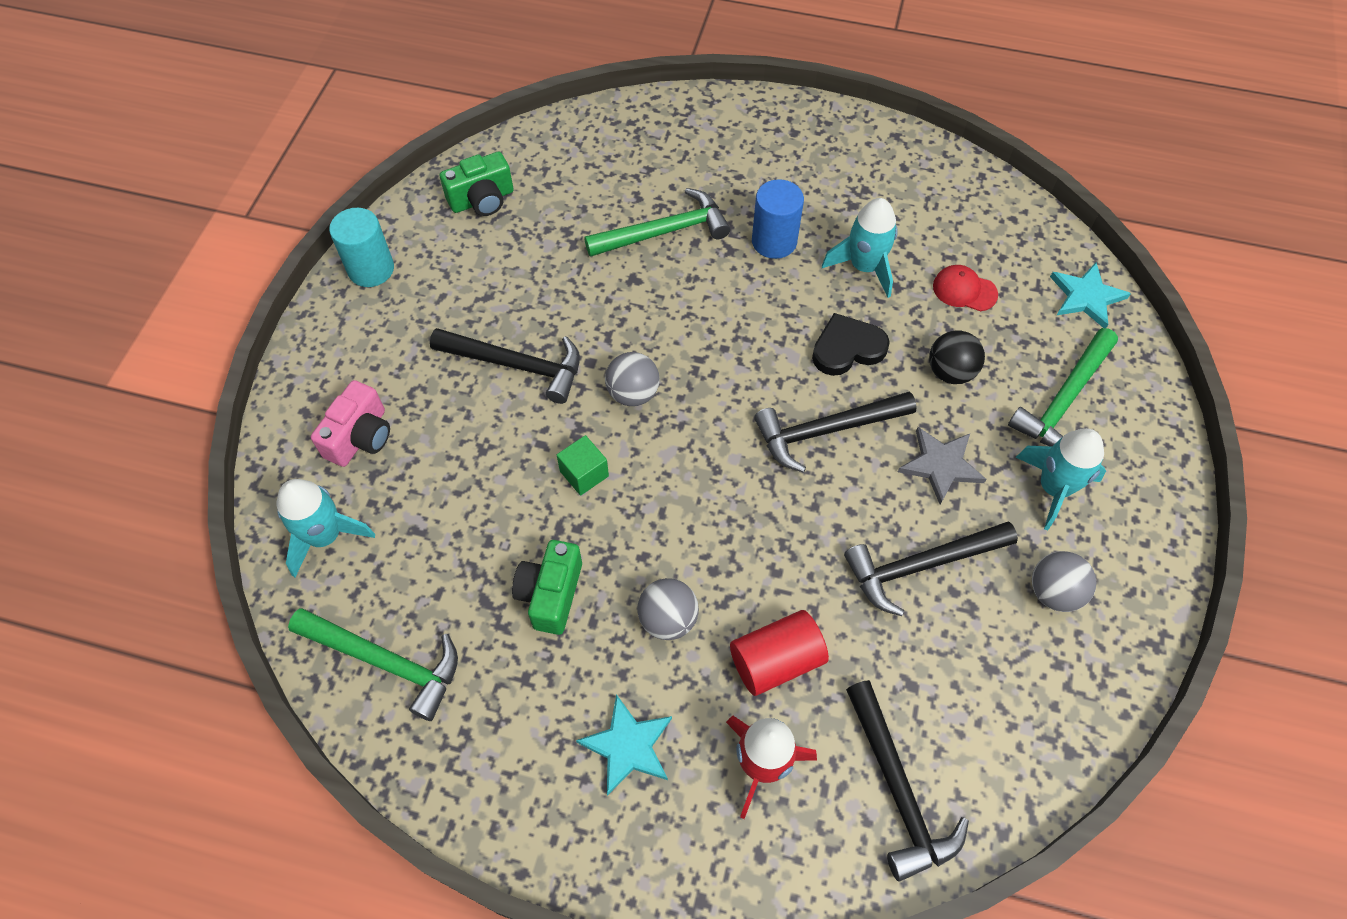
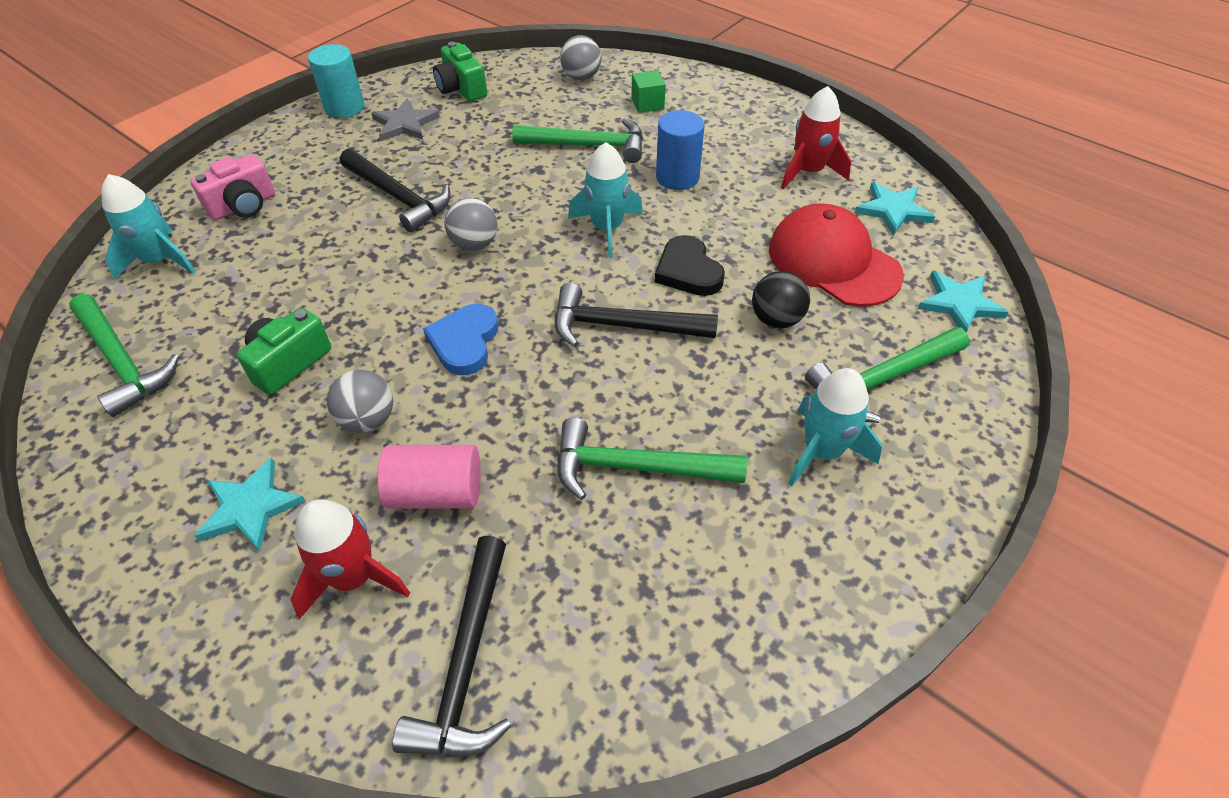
camera: 25 degrees right, 10 degrees down
(482, 200) = (461, 89): green camera -> green camera turned 60 degrees clockwise
(584, 473) = (388, 286): green cube -> green cube (647, 104)
(698, 505) = (464, 342): none -> blue heart
(776, 661) = (436, 493): red cylinder -> pink cylinder
(847, 348) = (688, 271): black heart -> black heart turned 120 degrees counterclockwise
(864, 267) = (747, 217): turquoise rocket -> turquoise rocket (606, 228)
(889, 192) = (808, 172): none -> red rocket
(921, 566) = (636, 467): black hammer -> green hammer
(940, 465) = (715, 390): grey star -> grey star (405, 124)
(964, 290) = (833, 262): red cap -> red cap, size x2.08
(985, 212) = (893, 210): none -> turquoise star
(1053, 592) = (761, 546): grey ball -> grey ball (581, 77)

